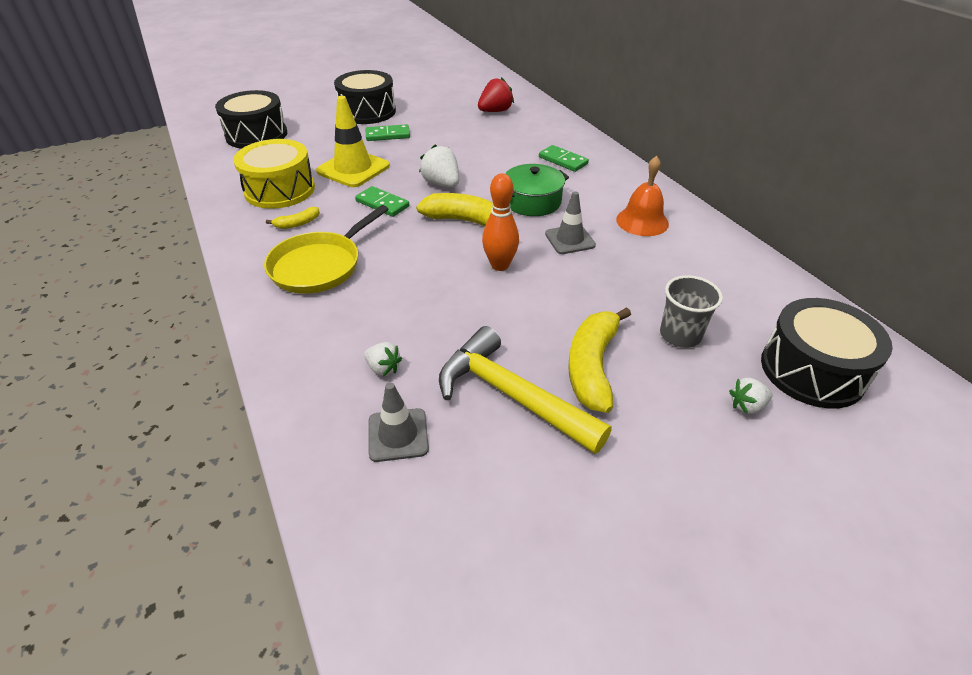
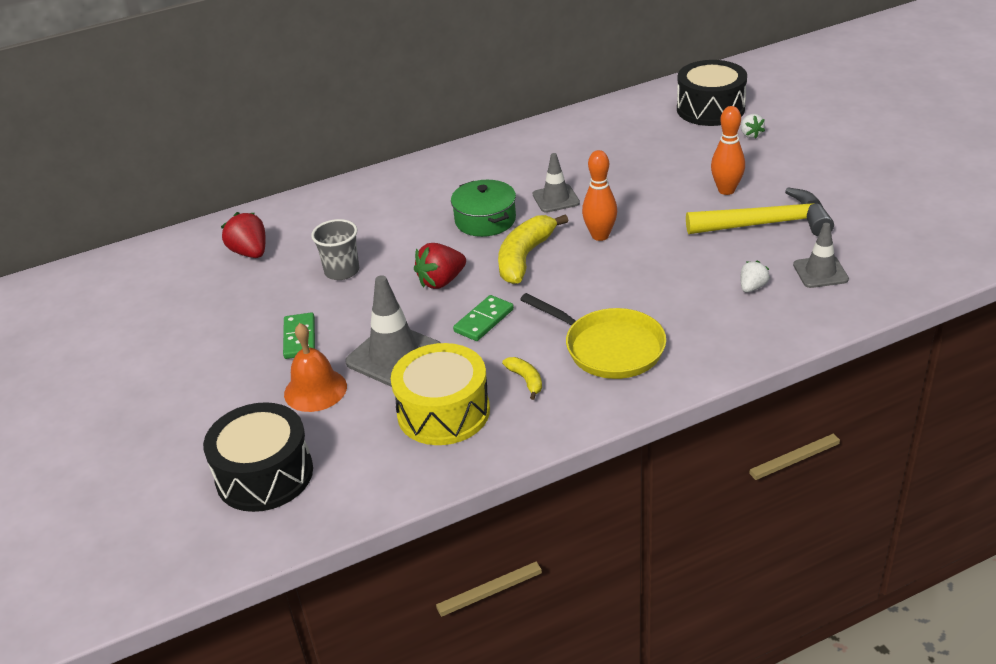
camera: 85 degrees left, 5 degrees down
(353, 169) = (394, 356): yellow traffic cone -> grey traffic cone
(367, 112) = (213, 368): black drum -> none
(442, 184) = (441, 281): white strawberry -> red strawberry
(512, 395) = (766, 224): yellow hammer -> yellow hammer turned 135 degrees counterclockwise
(563, 160) = (398, 202): green domino -> none
(592, 366) = (726, 190): yellow banana -> orange bowling pin
(642, 221) = (524, 161): orange bell -> orange bell (315, 390)
(680, 335) = (683, 153): grey cup -> grey cup (342, 271)

